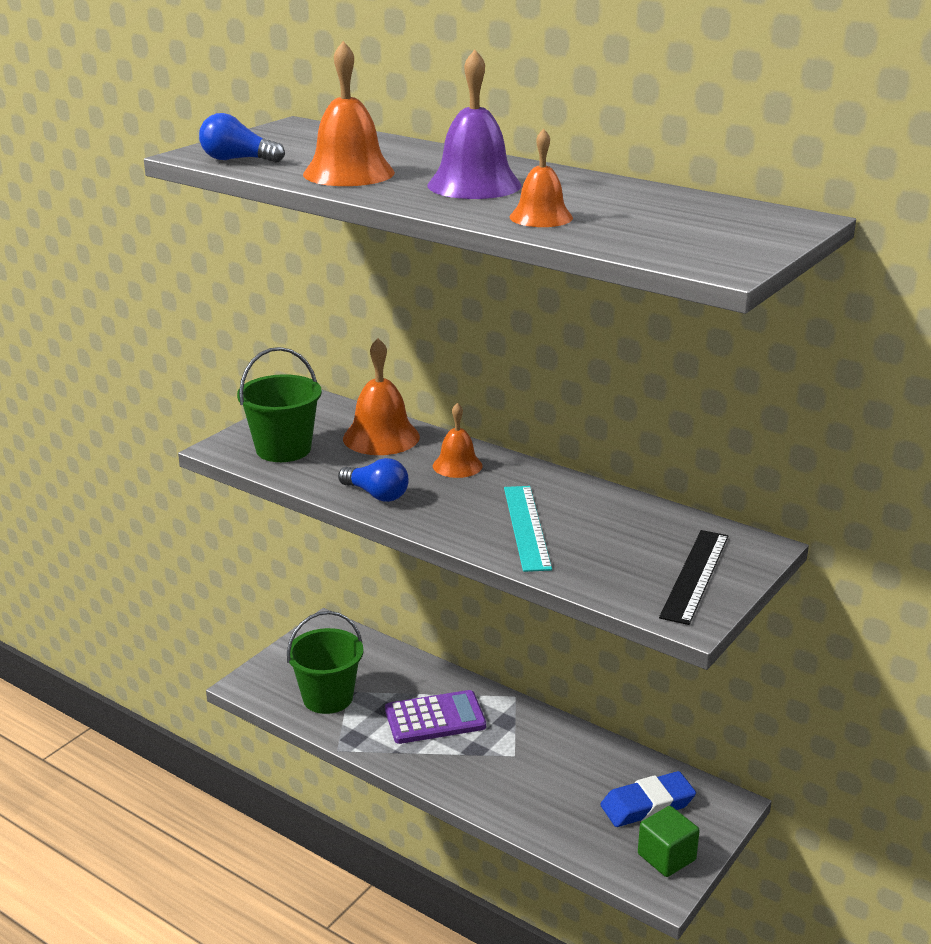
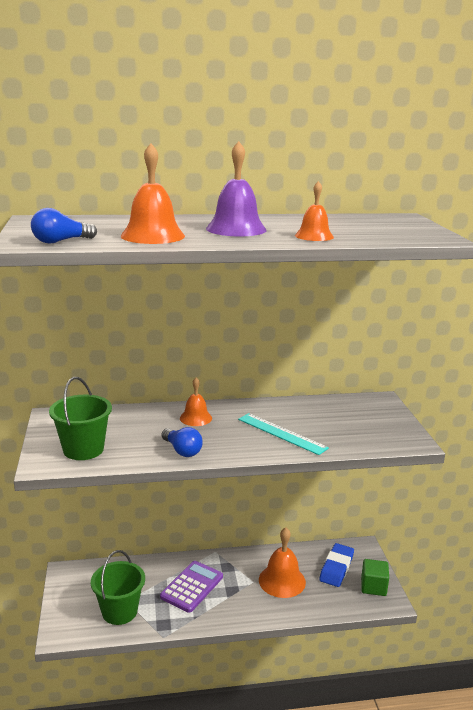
camera: 45 degrees left, 5 degrees down
(376, 494) = (182, 450): blue light bulb -> blue light bulb turned 60 degrees clockwise
(381, 437) = (129, 420): orange bell -> orange bell (282, 580)
(695, 575) = (383, 422): black ruler -> none

